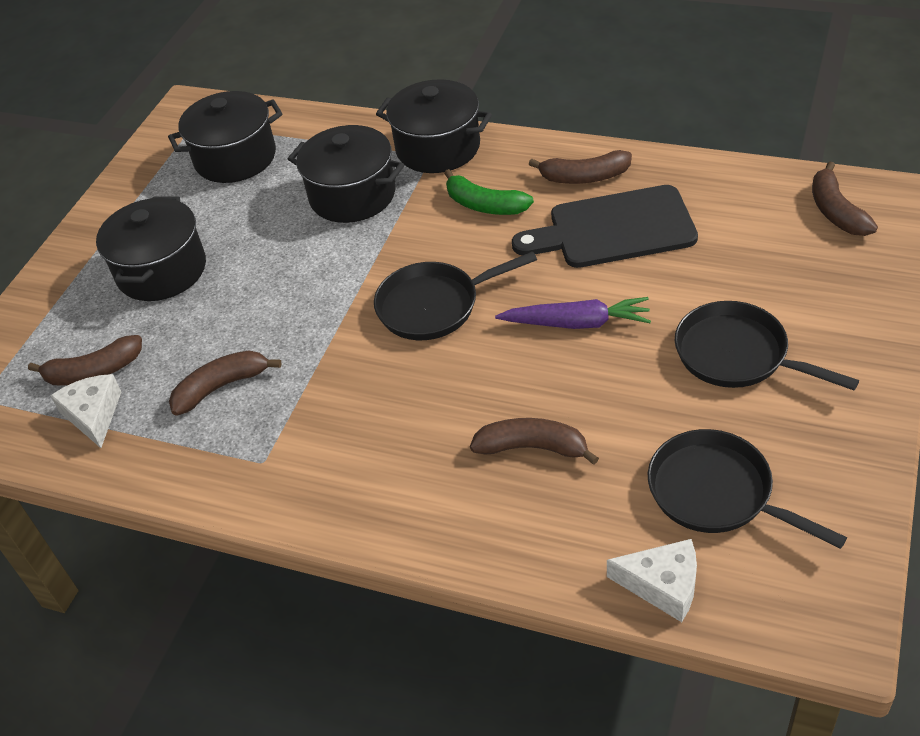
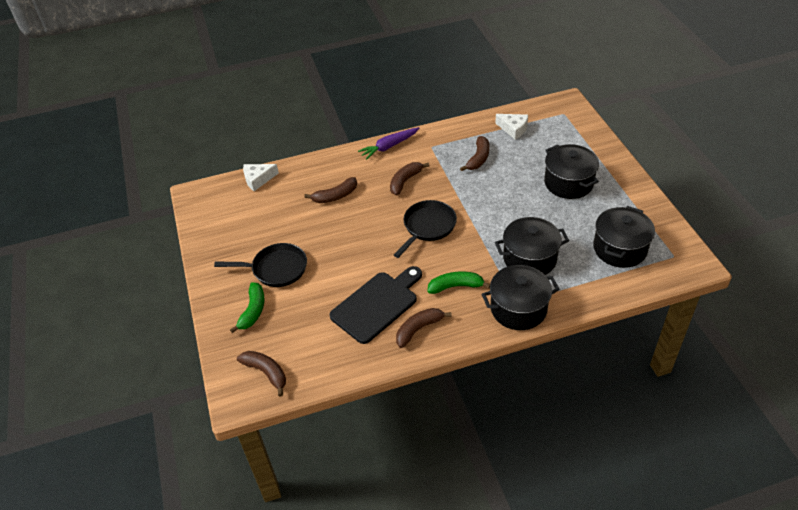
camera: 140 degrees right, 0 degrees up
(94, 372) = (535, 139): brown banana -> brown banana (405, 181)
(577, 323) = (357, 249): purple carrot -> purple carrot (389, 146)
(717, 493) = (255, 214): black pan -> none
(815, 303) = (253, 311): none -> green banana

